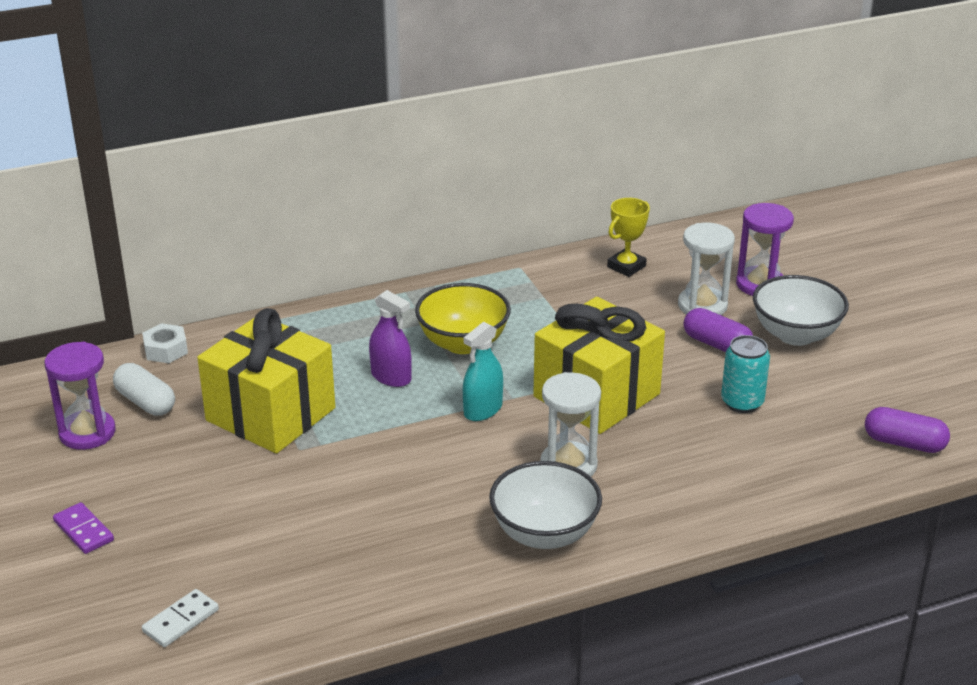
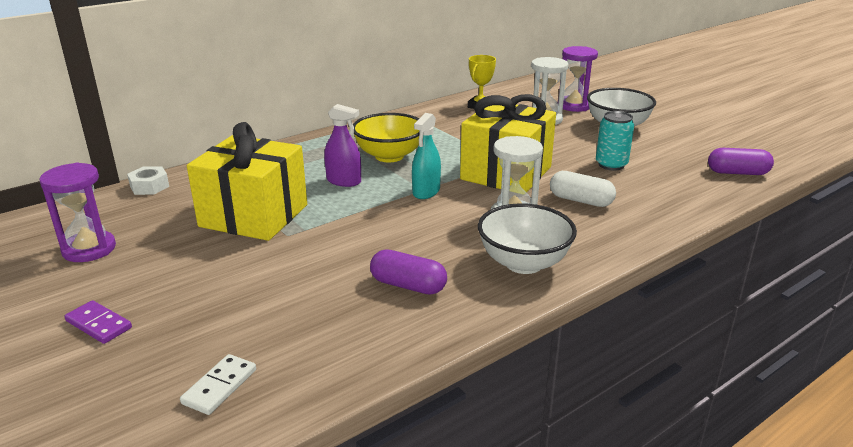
camera: 15 degrees left, 5 degrees down
(146, 402) = (140, 221): white capsule -> white capsule (581, 200)
(716, 344) = (569, 137): purple capsule -> purple capsule (408, 285)

